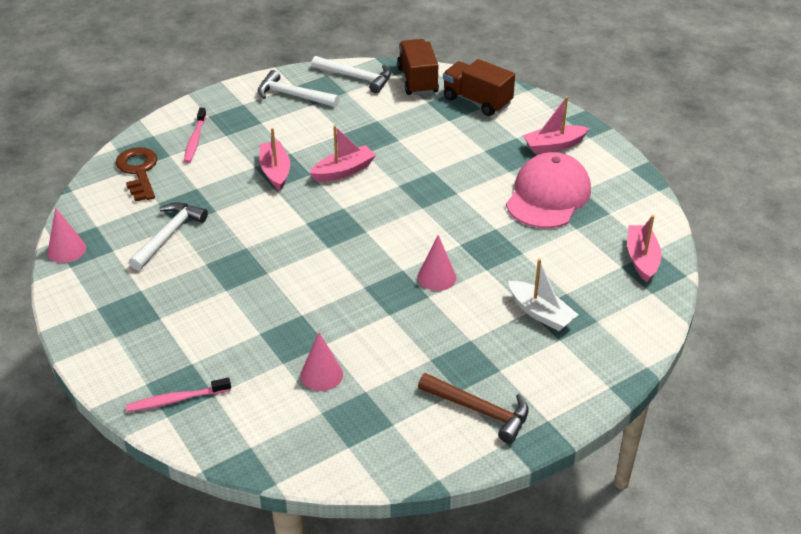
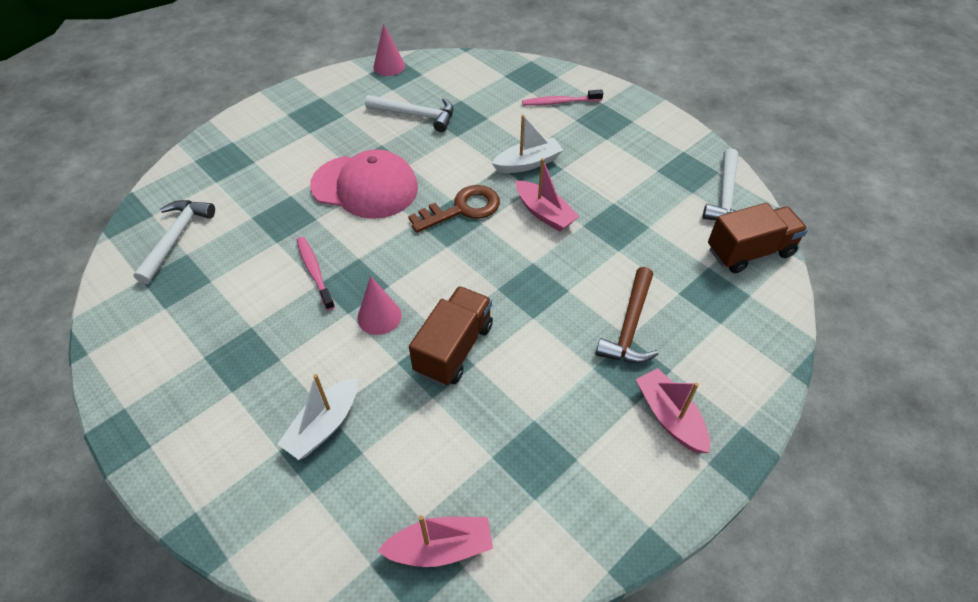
camera: 80 degrees right, 10 degrees up
(138, 171) = (501, 80): brown key -> brown key (462, 209)
(176, 400) = (212, 161): pink toothbrush -> pink toothbrush (314, 272)
(275, 171) = (528, 163): pink boat -> white boat
(293, 95) = (664, 153): white hammer -> white hammer (176, 238)
(321, 374) = (234, 246): pink cone -> none
(477, 101) = (734, 317): brown truck -> brown truck (454, 348)
(479, 410) = (173, 378): brown hammer -> brown hammer (630, 326)
(548, 196) = (553, 417): pink cap -> pink cap (365, 187)

